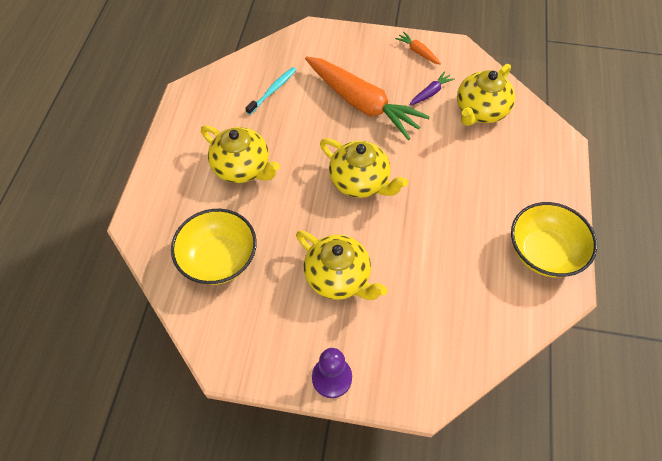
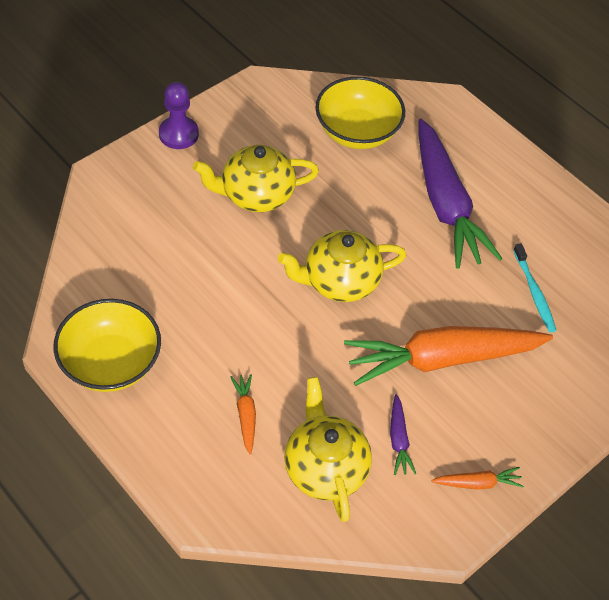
camera: 125 degrees right, 5 degrees down
(242, 167) = (445, 204): yellow teapot -> purple carrot
(494, 163) = (245, 415): none -> orange carrot

